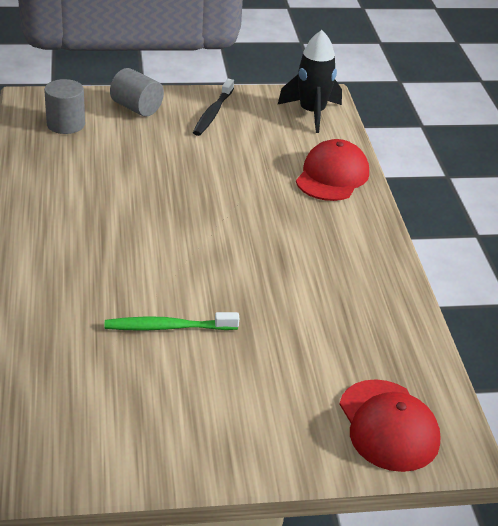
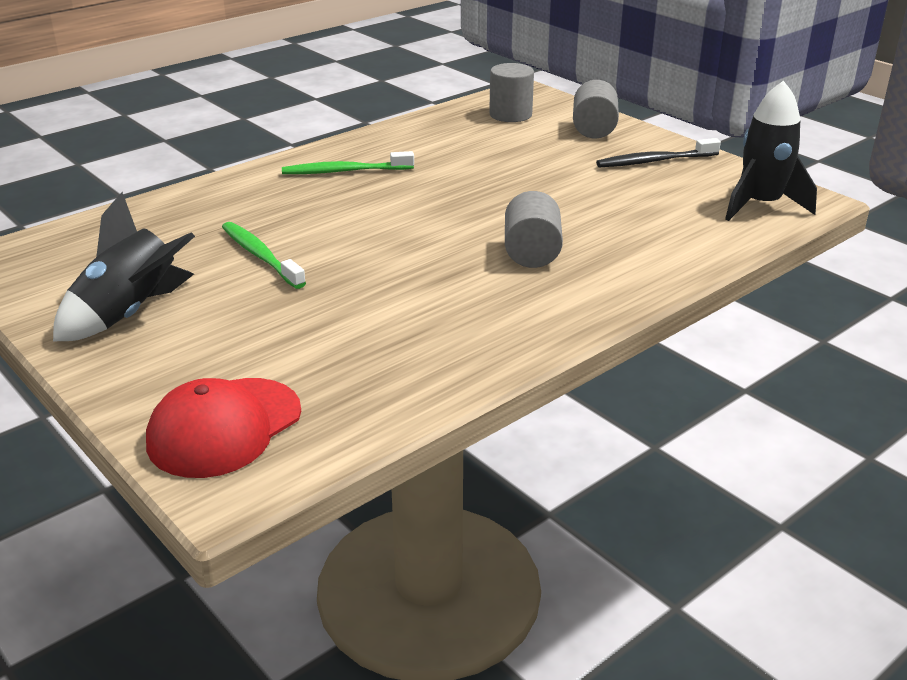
camera: 60 degrees right, 5 degrees down
(69, 234) = (345, 171): none -> green toothbrush
(195, 422) = (130, 314): none -> black rocket
(286, 216) = (531, 253): none -> grey cylinder
(332, 176) = (654, 254): red cap -> none

